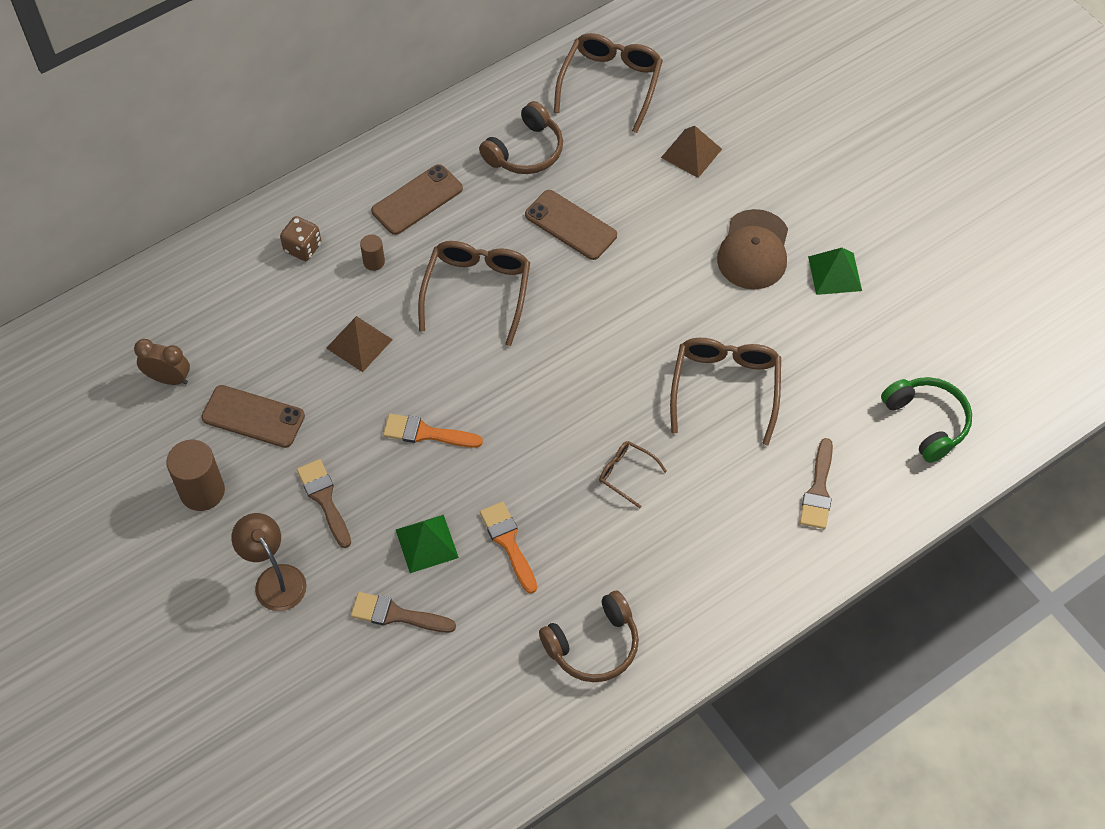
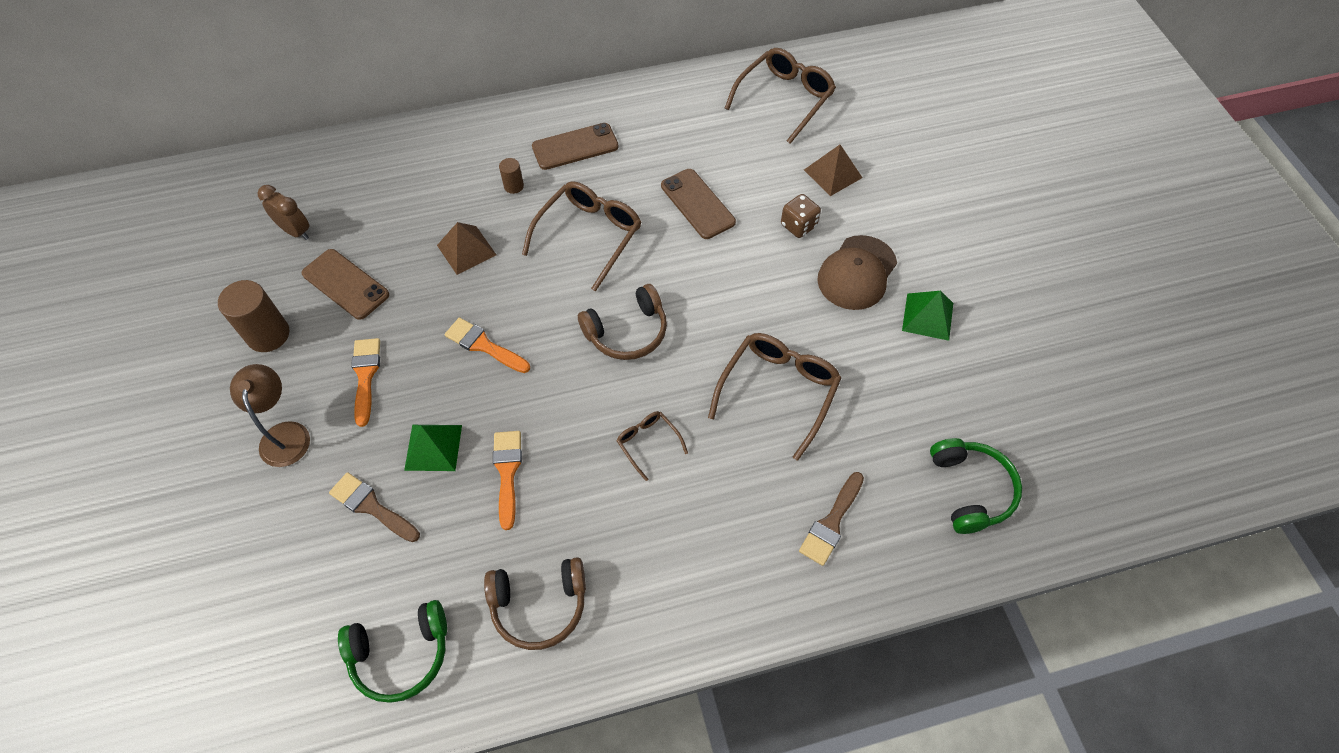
camera: 20 degrees right, 0 degrees up
(303, 248) = (461, 158): brown dice -> brown dice (798, 225)
(324, 499) = (365, 376): brown brush -> orange brush
(491, 726) = (401, 654): none -> green headphones
(525, 151) = (686, 132): brown headphones -> brown headphones (627, 332)

